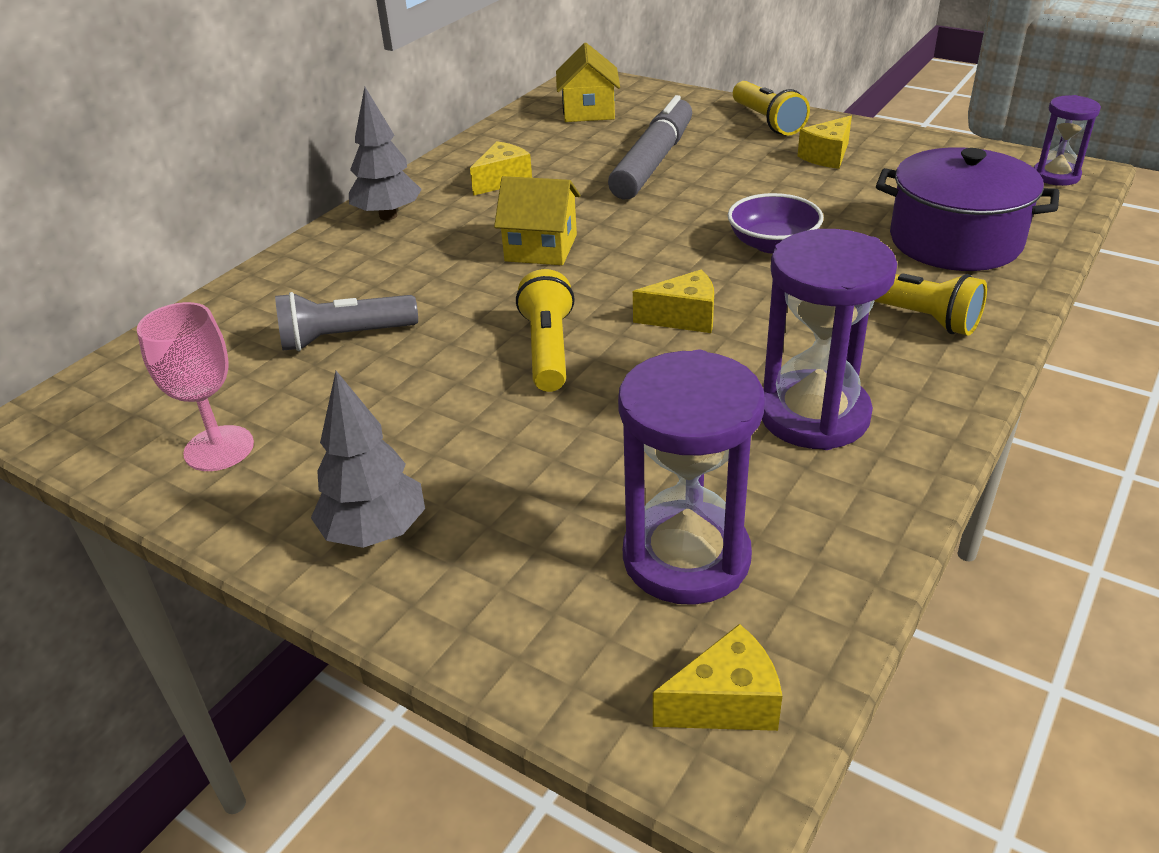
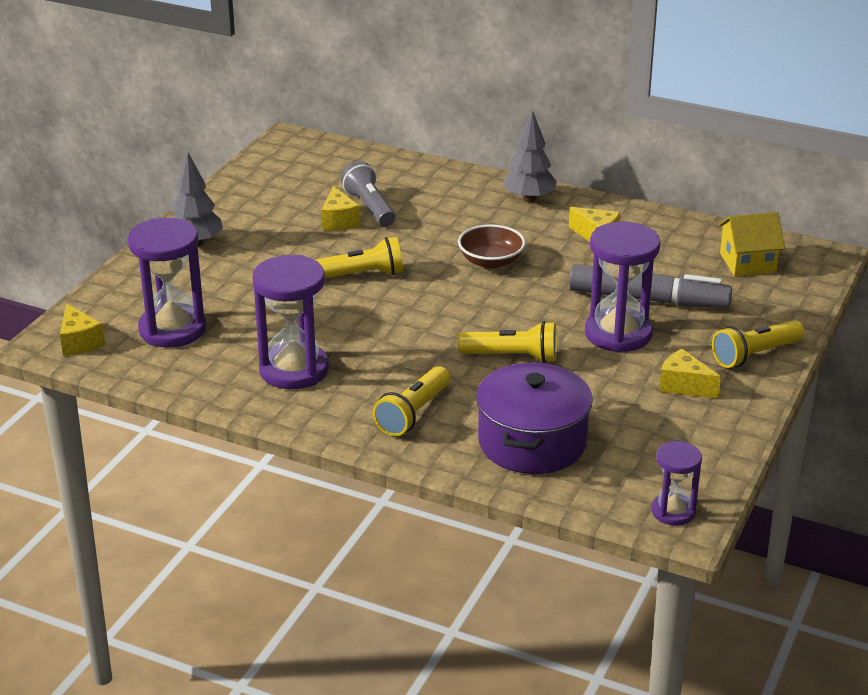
camera: 80 degrees right, 5 degrees down
(219, 448) = (263, 190): pink goblet -> none
(541, 248) = (491, 261): yellow house -> brown bowl
(684, 318) = (402, 322): yellow cheese -> yellow cheese (339, 221)
(724, 182) = (618, 334): none -> purple hourglass
(772, 244) = (512, 356): purple bowl -> yellow flashlight

